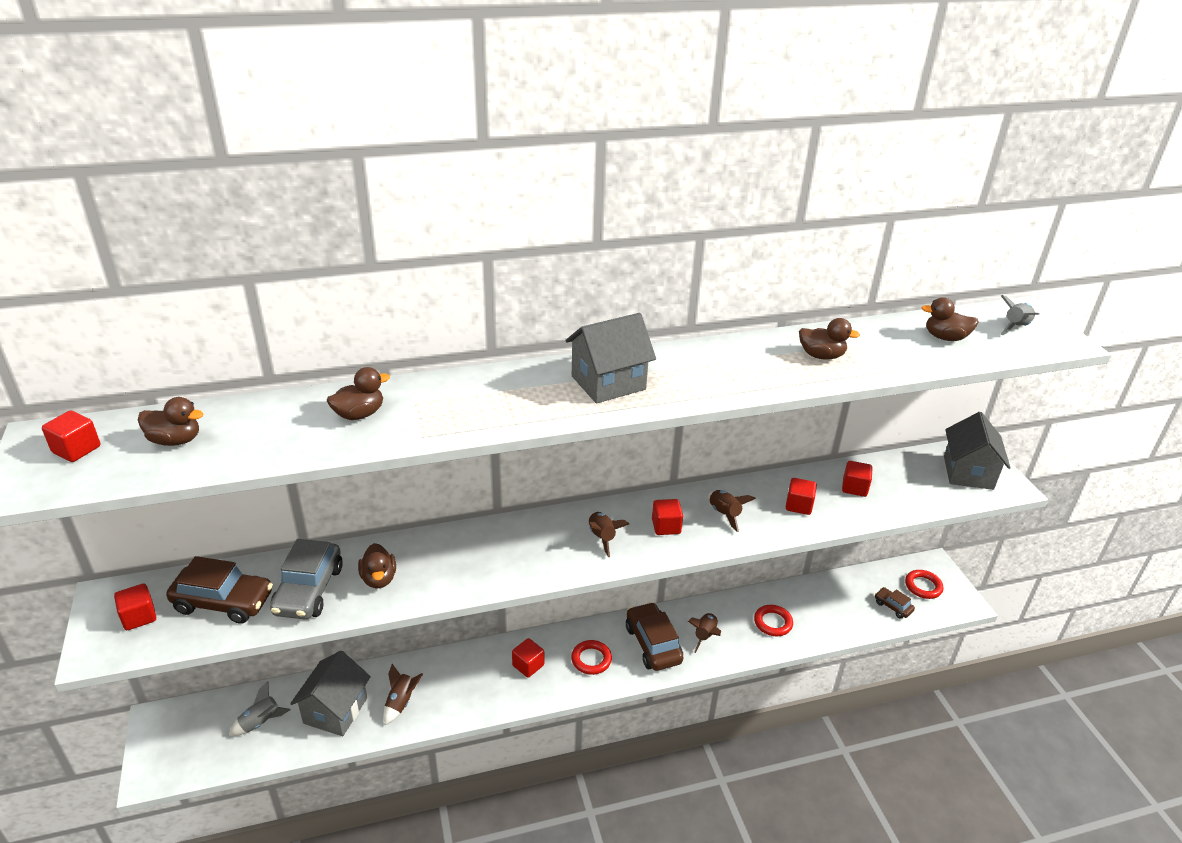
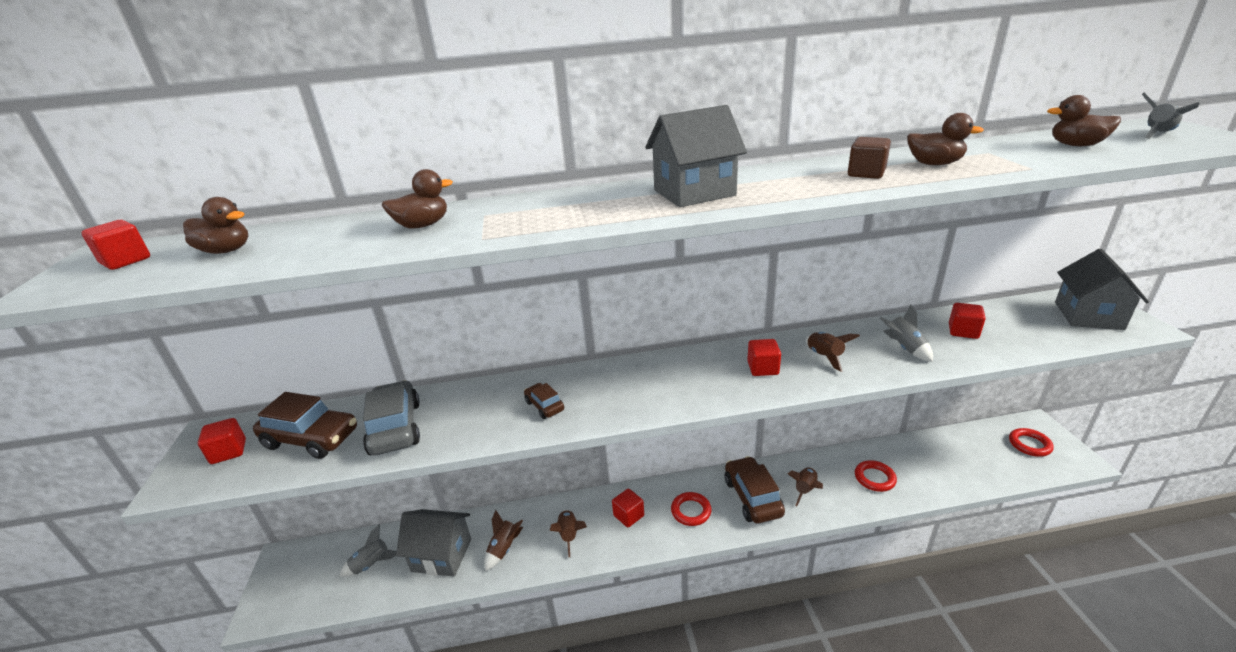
camera: 10 degrees right, 5 degrees down
(309, 590) = (395, 428): grey car -> grey car turned 150 degrees clockwise
(335, 710) = (441, 555): grey house -> grey house turned 75 degrees clockwise
(379, 579) = (466, 417): brown duck -> none
(602, 537) = (696, 379): brown rocket -> brown rocket (569, 535)
(761, 365) = (866, 173): none -> brown cube
(798, 505) = (904, 348): red cube -> grey rocket
(893, 606) = (1001, 464): brown car -> brown car (544, 406)

